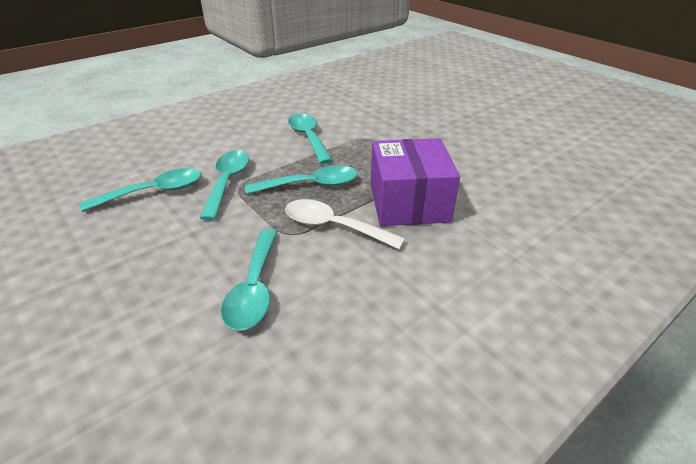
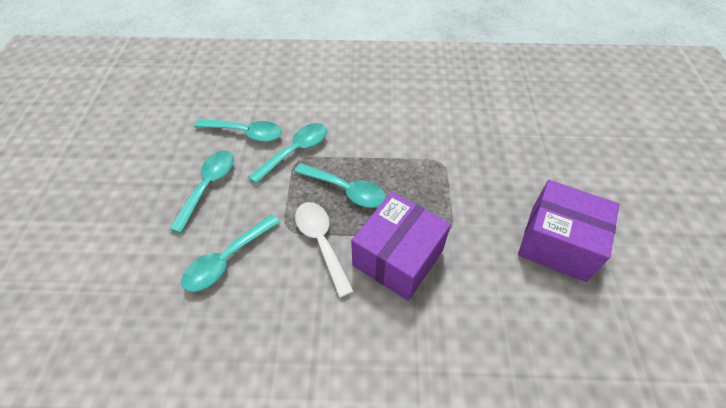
camera: 40 degrees right, 15 degrees up
(308, 138) = (395, 136): turquoise spoon -> turquoise spoon (208, 186)
(497, 143) = (557, 243): none -> purple box

